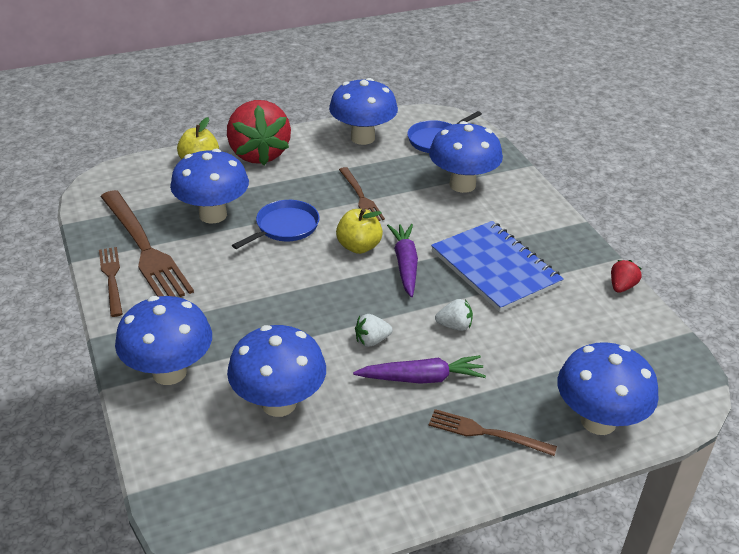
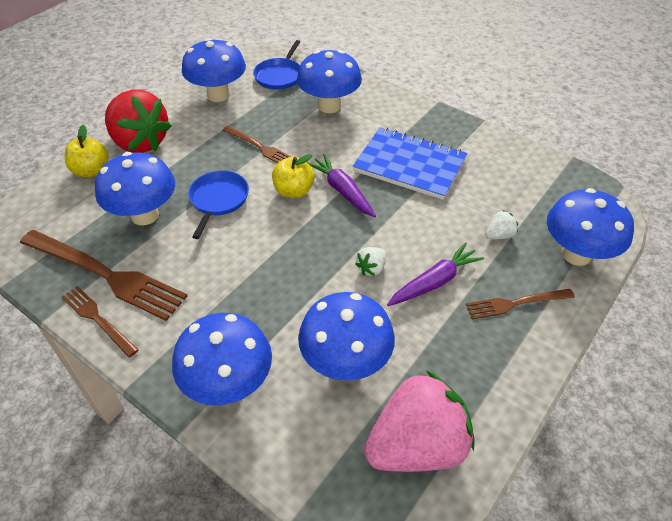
camera: 30 degrees left, 10 degrees up
(281, 496) = (417, 445): none -> pink strawberry
(454, 326) = (421, 226): white strawberry -> white strawberry (499, 235)
(622, 287) = (504, 142): red strawberry -> none

